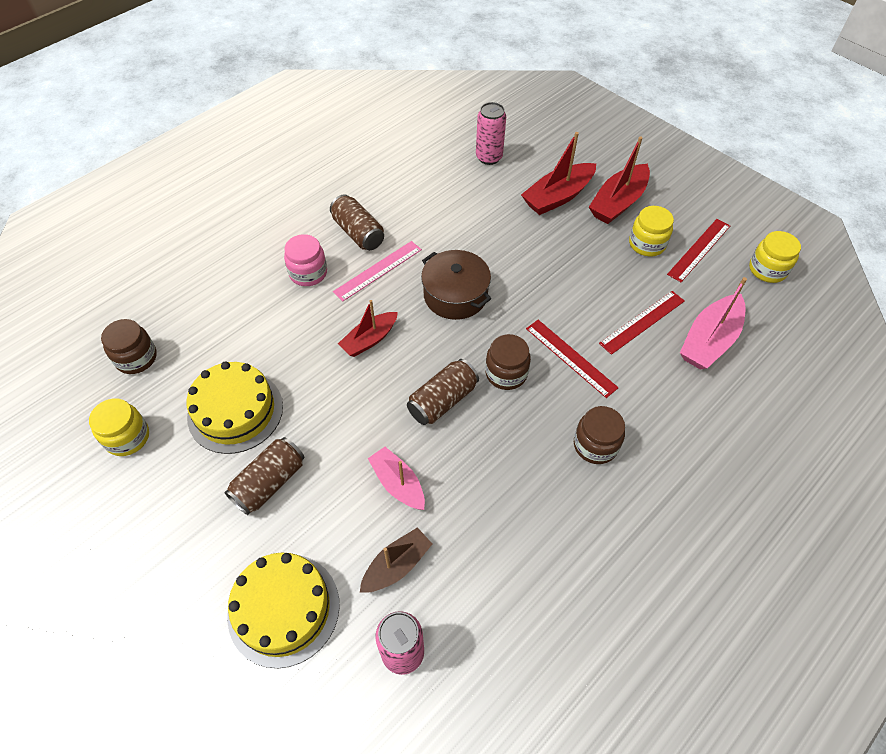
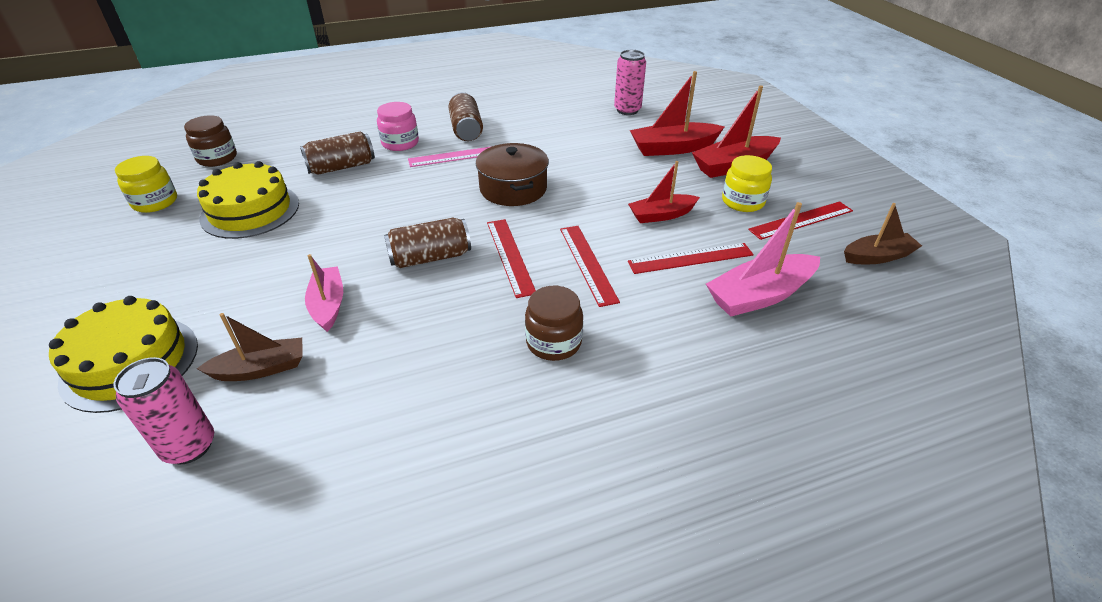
camera: 25 degrees right, 15 degrees down
(269, 482) = (223, 266): brown can -> brown can (341, 167)
(369, 339) = (407, 197): red boat -> red boat (661, 215)
(506, 373) = (510, 256): brown jar -> red ruler
(767, 269) = (877, 256): yellow jar -> brown boat

